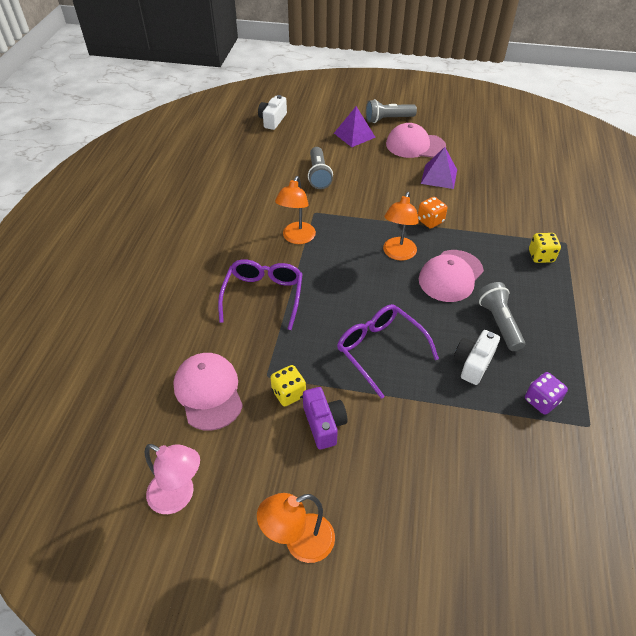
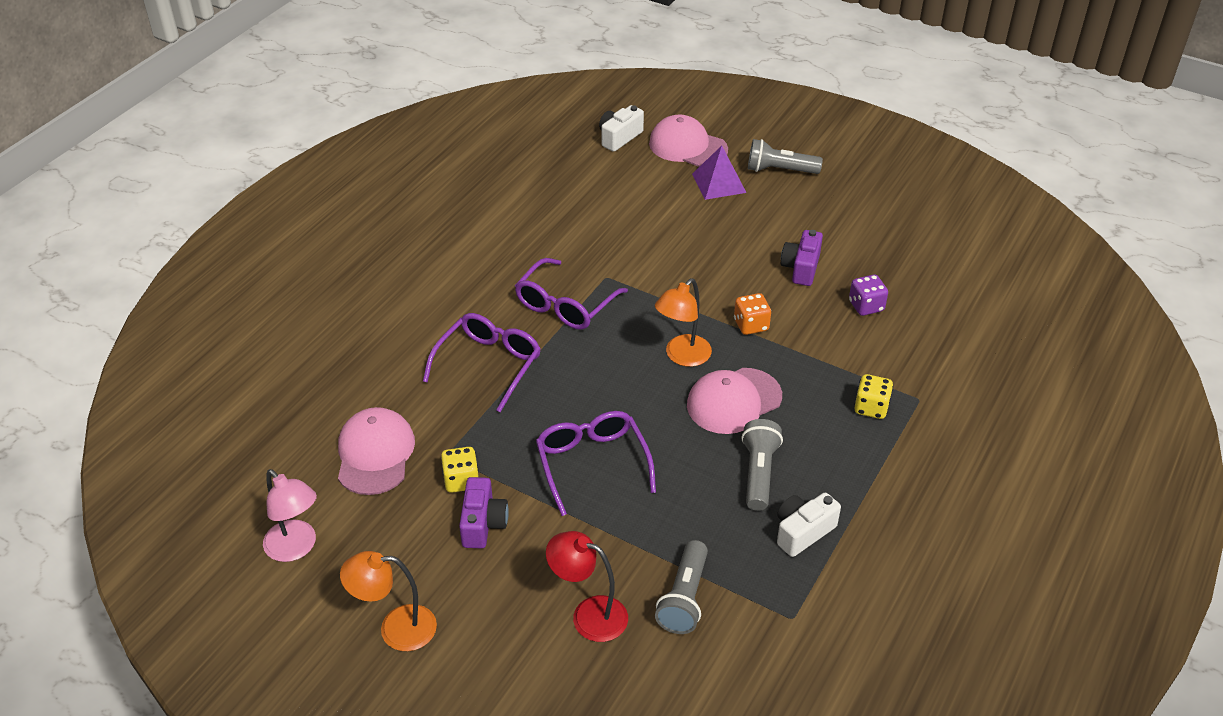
camera: 20 degrees right, 5 degrees down
(296, 238) = (566, 304): orange lamp -> purple glasses
(318, 175) = (639, 228): grey flashlight -> grey flashlight (684, 598)
(415, 145) = (795, 216): pink cap -> pink cap (687, 146)
(439, 176) = (801, 268): purple pyramid -> purple camera
(446, 474) = (589, 615): none -> red lamp
(473, 363) = (696, 510): white camera -> white camera (803, 532)
(541, 401) = (751, 574): purple dice -> purple dice (866, 306)

